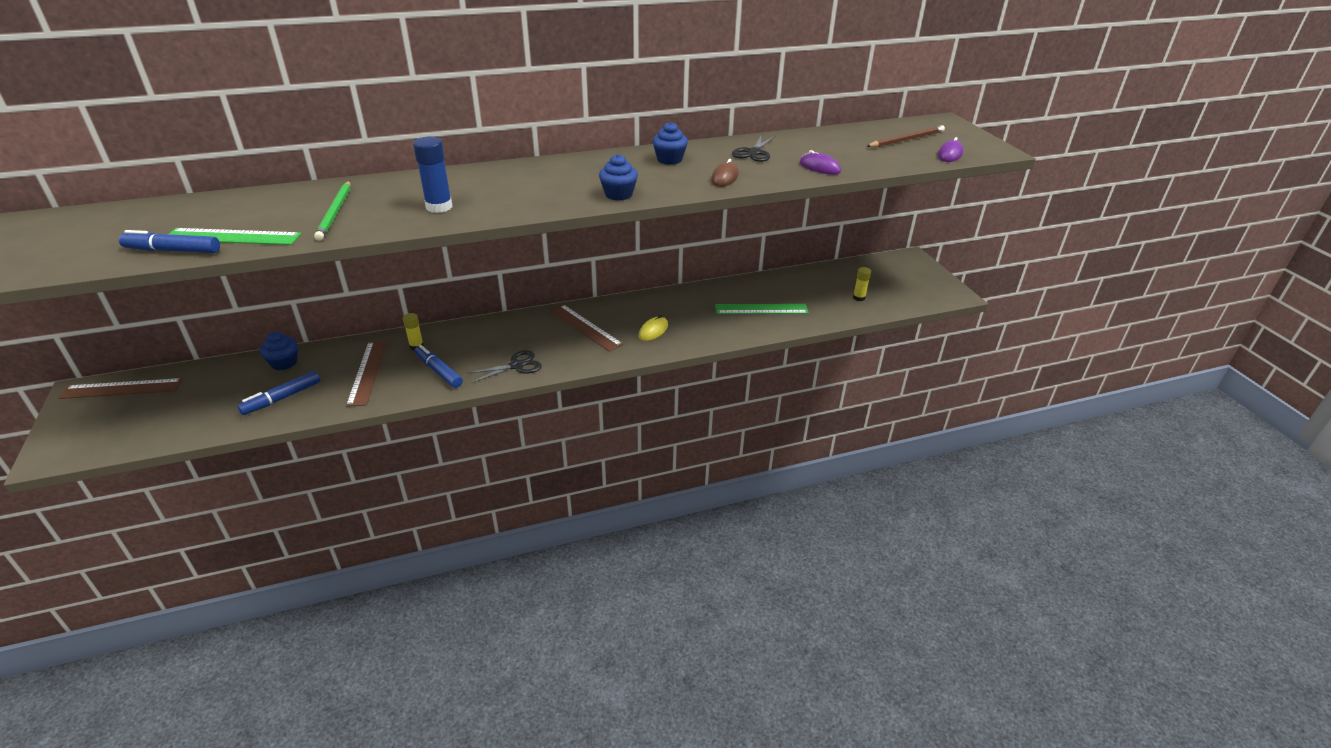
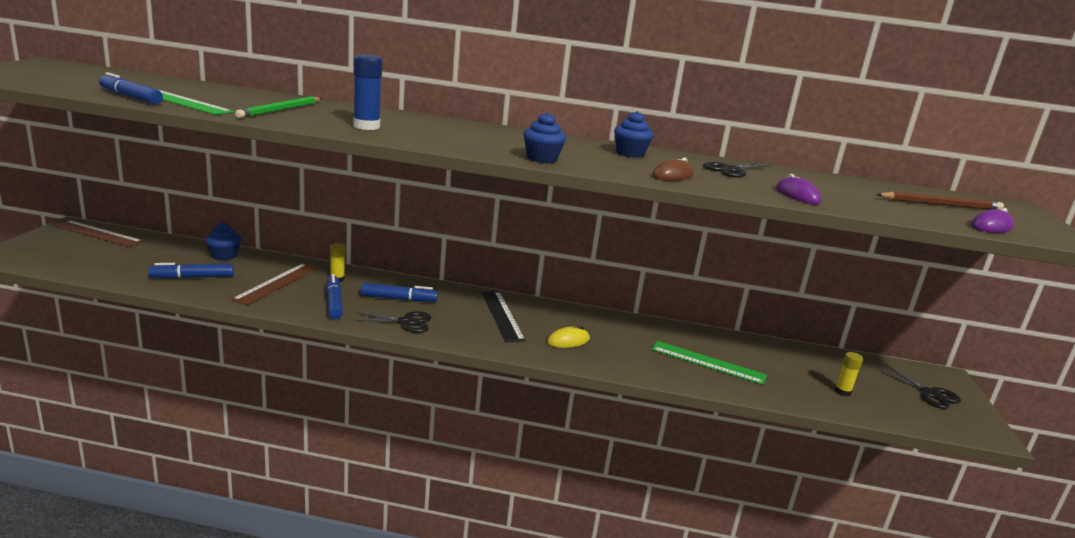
camera: 25 degrees right, 15 degrees down
(489, 345) = (399, 299): none -> blue marker
(585, 327) = (502, 315): brown ruler -> black ruler
(909, 276) = (929, 393): none -> black scissors

